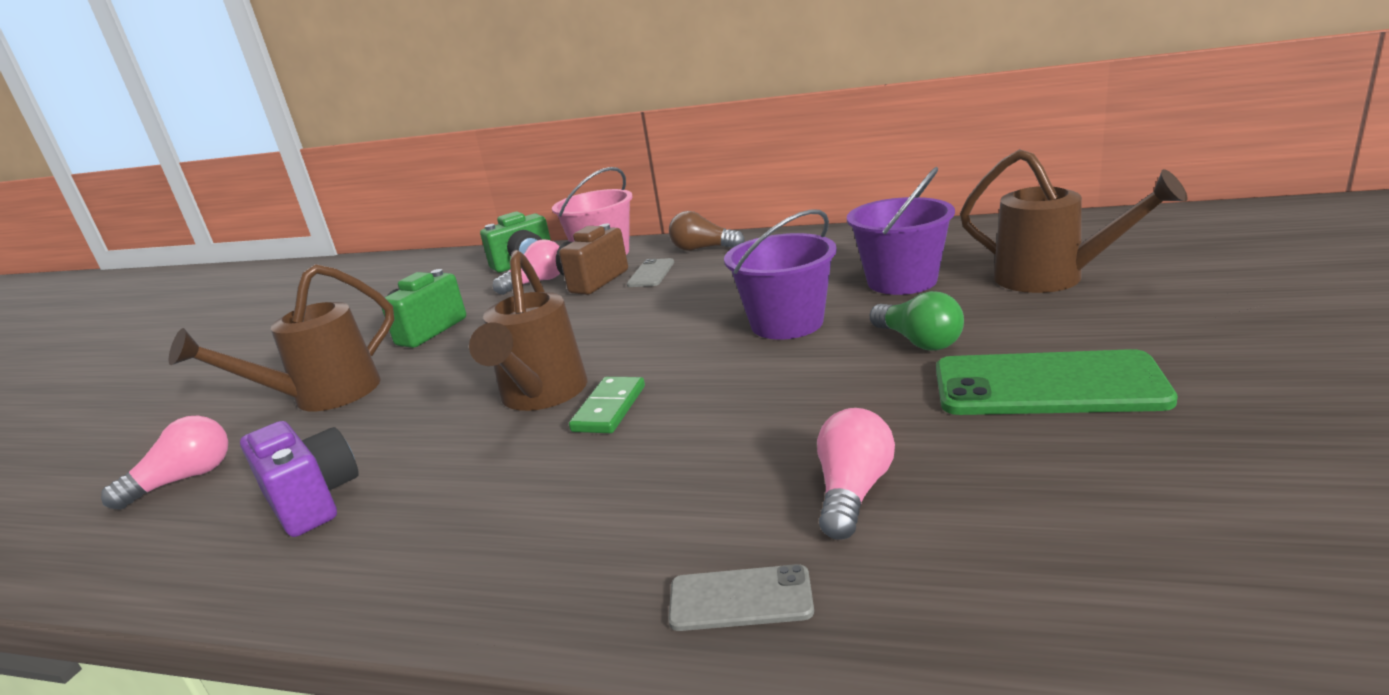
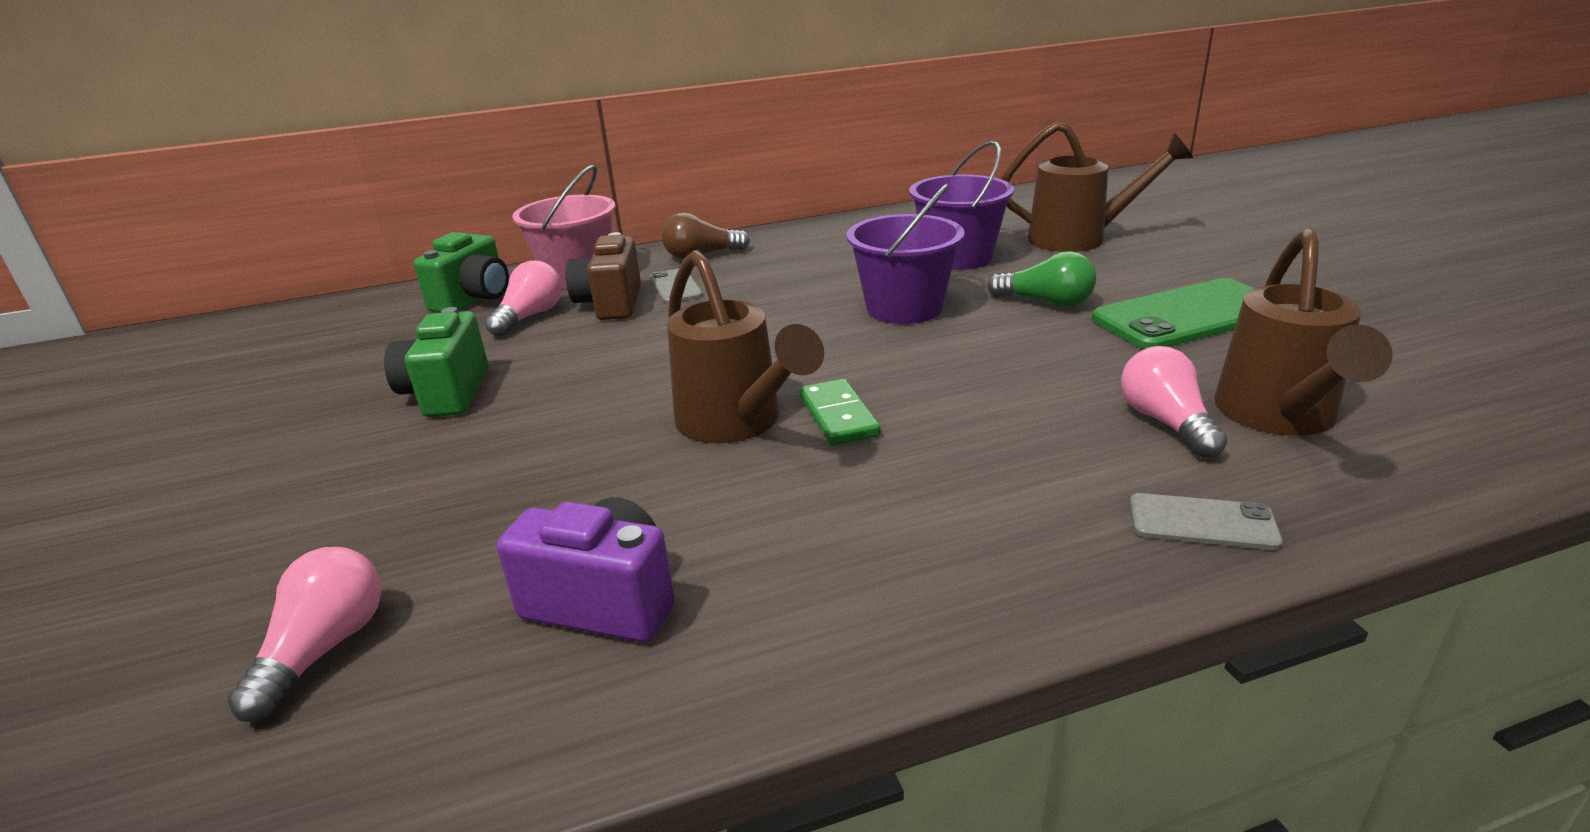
camera: 35 degrees left, 5 degrees up
(324, 396) = (404, 496): brown watering can -> brown watering can (1279, 416)
(740, 598) = (1202, 522): grey phone -> grey phone turned 45 degrees clockwise

